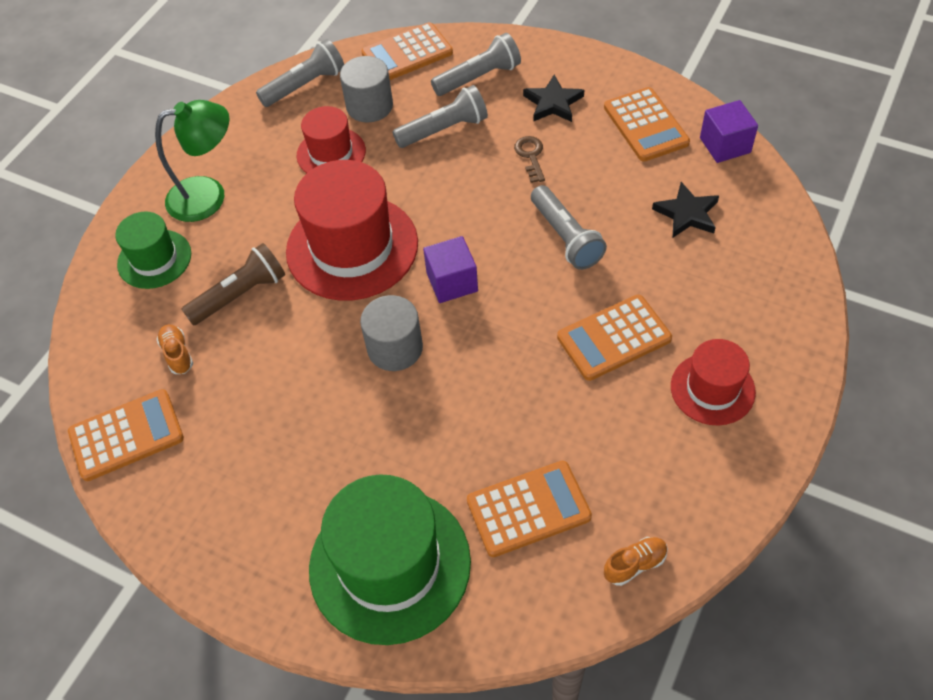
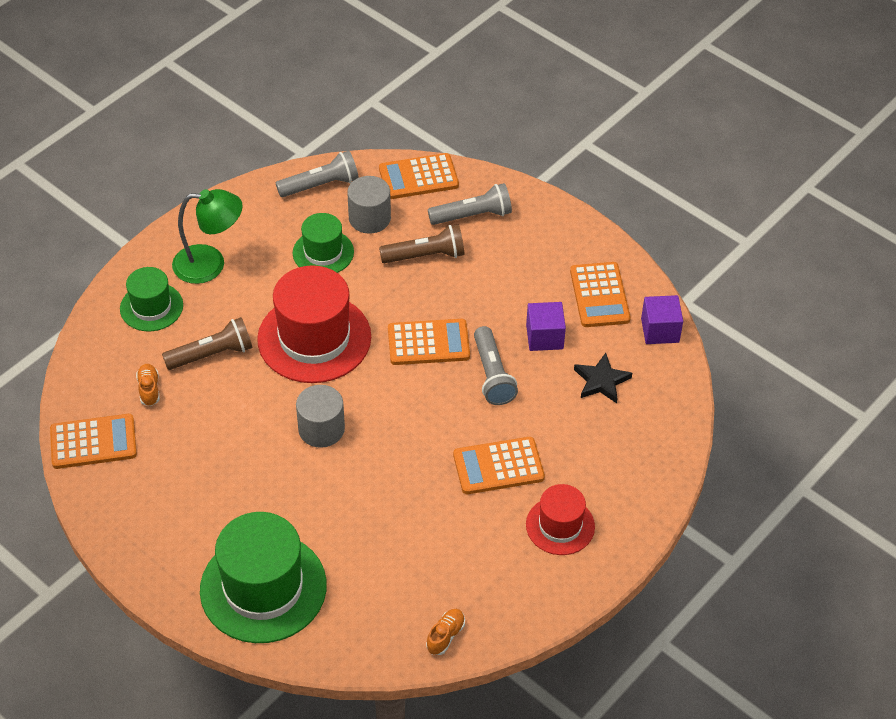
camera: 10 degrees right, 5 degrees down
(331, 153) = (323, 252): red hat -> green hat
(444, 130) = (425, 256): grey flashlight -> brown flashlight
(452, 282) = (385, 388): purple cube -> purple cube (544, 337)
(528, 509) = (381, 576): orange calculator -> orange calculator (428, 343)
(531, 156) = (490, 298): brown key -> none
(553, 103) = (528, 255): black star -> none
(635, 564) = (445, 636): orange shoe -> orange shoe turned 45 degrees counterclockwise

